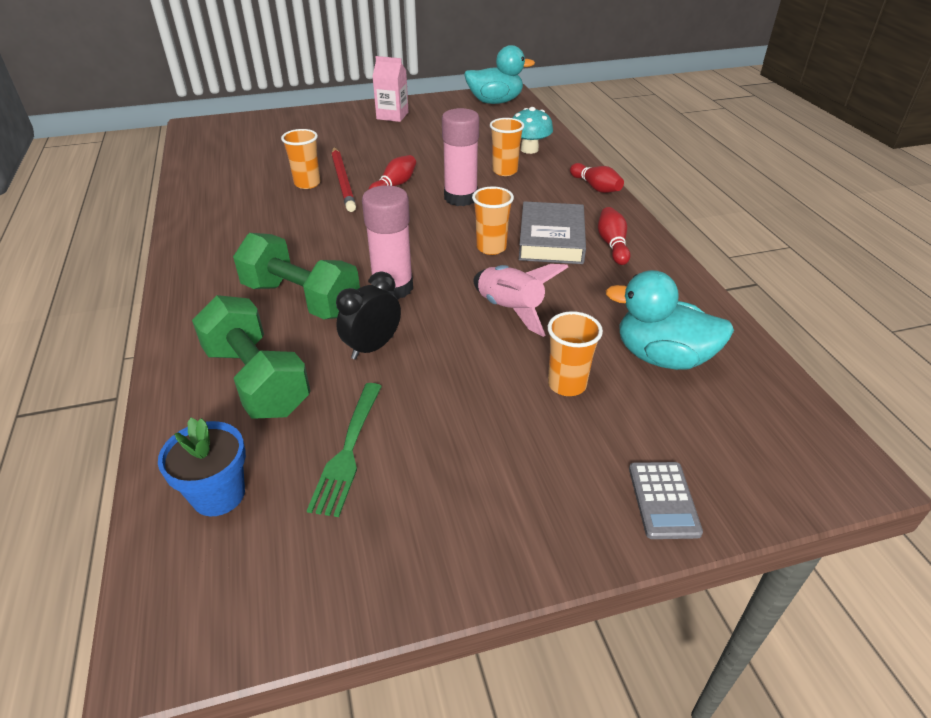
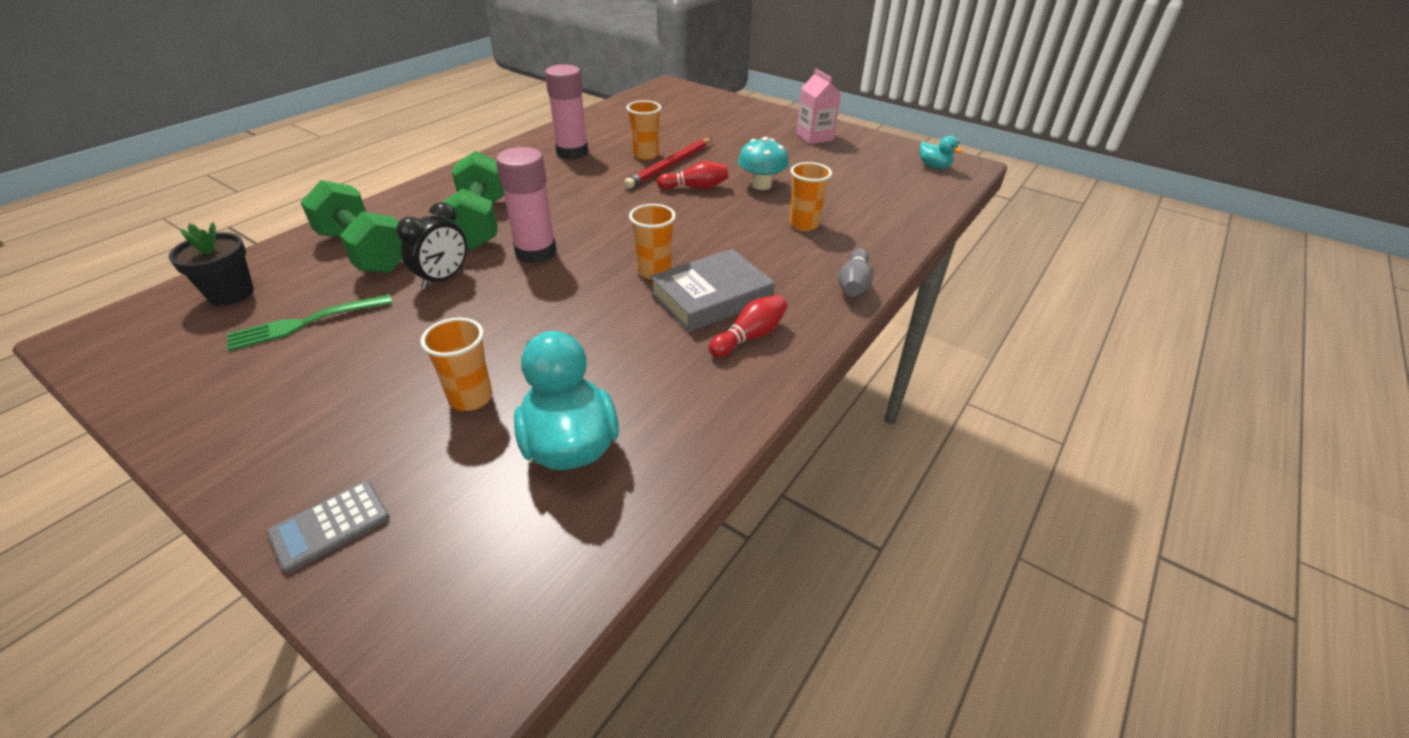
camera: 50 degrees right, 0 degrees up
(218, 495) = (231, 293): blue flower pot -> black flower pot
(257, 380) = (364, 251): green dumbbell -> green dumbbell turned 60 degrees counterclockwise
(372, 347) = (443, 279): black clock -> black clock turned 120 degrees clockwise
(460, 198) = (720, 223): pink glue stick -> pink glue stick (572, 152)
(495, 102) = (934, 166): turquoise duck -> turquoise duck, size x0.51
(510, 309) = (562, 321): pink rocket -> none
(529, 149) = (869, 220): turquoise mushroom -> turquoise mushroom (761, 185)
(595, 187) = (854, 284): red bowling pin -> grey bowling pin

